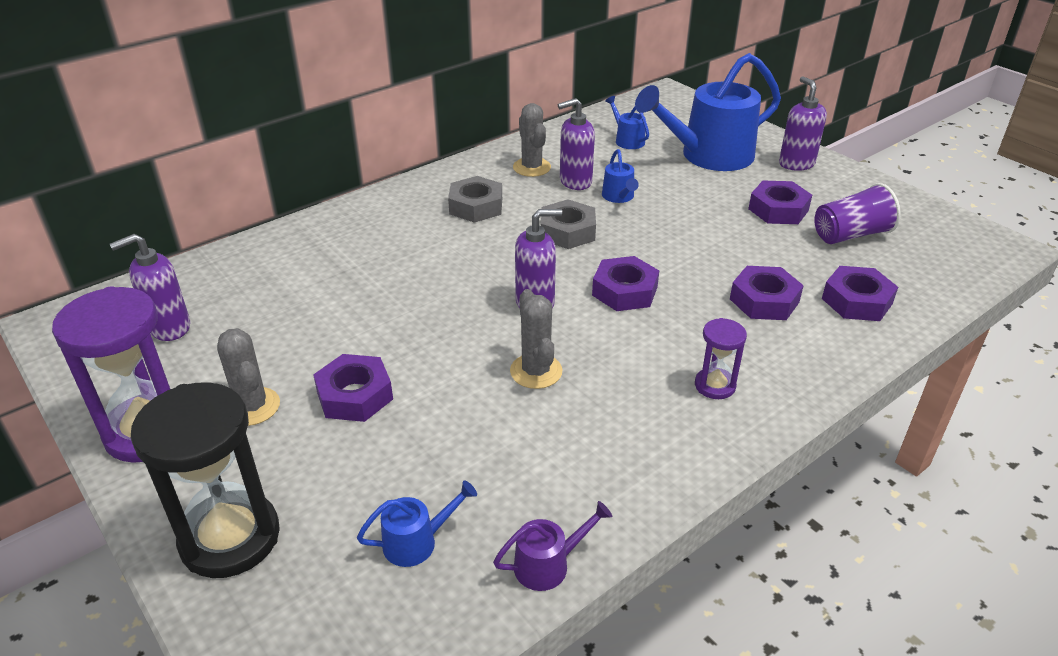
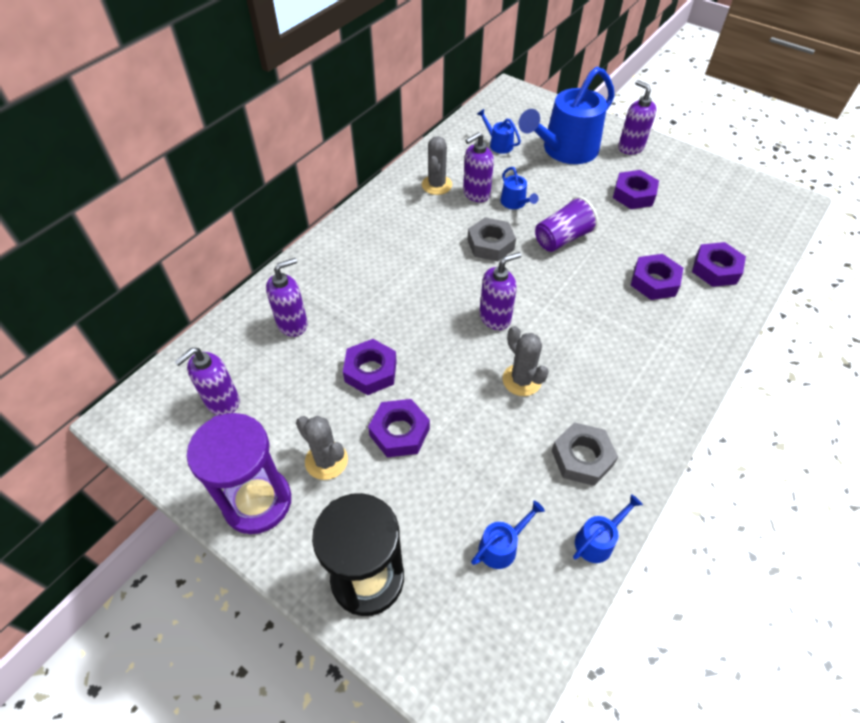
camera: 15 degrees left, 15 degrees up
(291, 269) = (292, 324): none -> purple soap dispenser
(476, 206) = (410, 232): grey nut -> grey nut (582, 458)
(532, 167) = (437, 185): grey cactus -> grey cactus turned 45 degrees clockwise
(548, 564) = (597, 540): purple watering can -> blue watering can
(624, 291) = (555, 293): purple nut -> purple nut (370, 371)
(715, 385) = (649, 364): purple hourglass -> none
(850, 235) = (691, 209): purple cup -> purple cup (562, 238)

